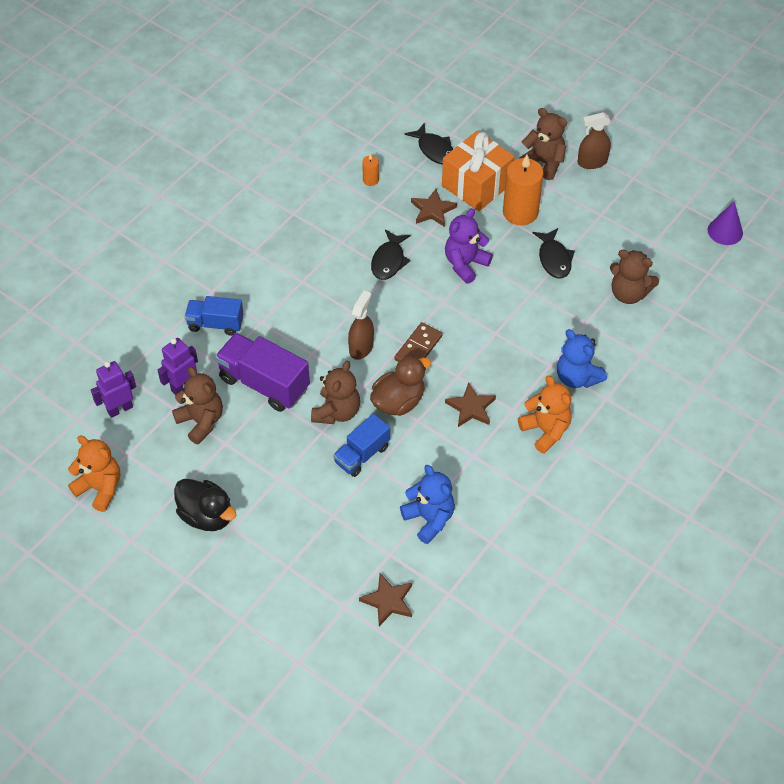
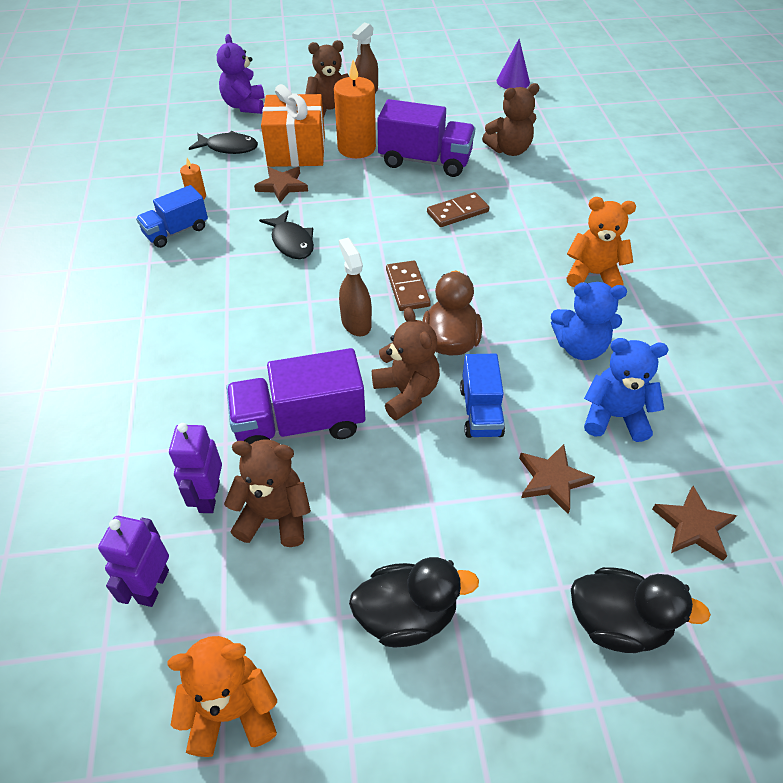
camera: 45 degrees left, 5 degrees down
(215, 324) = (176, 407): blue truck -> blue truck (176, 231)
(291, 602) = (617, 623): none -> black duck
(465, 264) = (361, 205): purple teddy bear -> purple teddy bear (244, 106)
(471, 408) = (515, 301): brown star -> brown star (552, 480)
(521, 317) = (457, 212): none -> brown domino
(554, 259) = (425, 161): black fish -> purple truck
(577, 377) = (557, 223): blue teddy bear -> blue teddy bear (580, 347)

